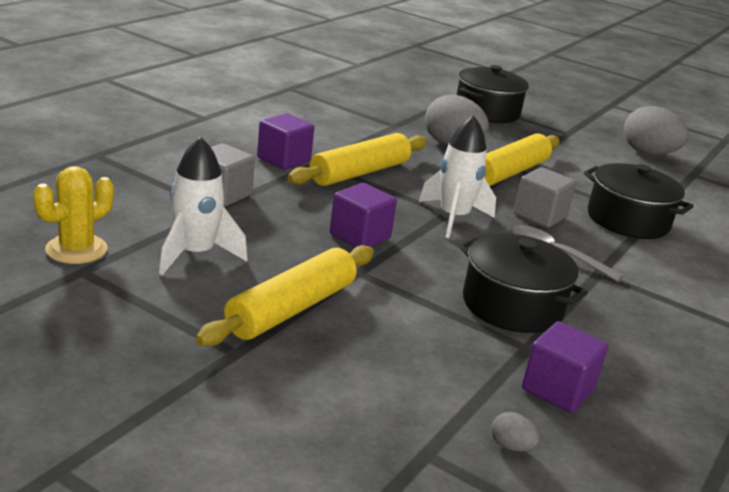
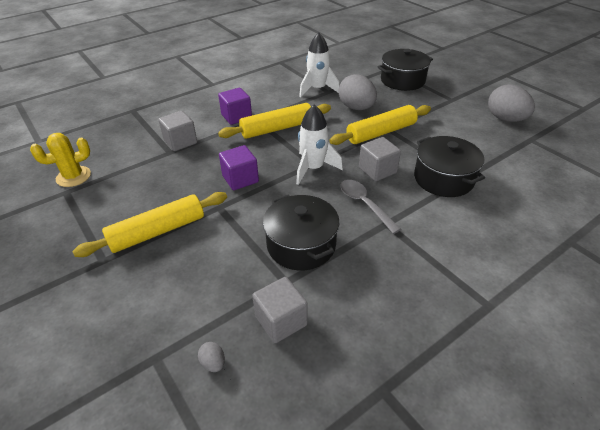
camera: 25 degrees right, 15 degrees up
(195, 254) = (133, 185): white rocket -> white rocket (317, 89)
(558, 389) = (281, 321): purple cube -> grey cube

